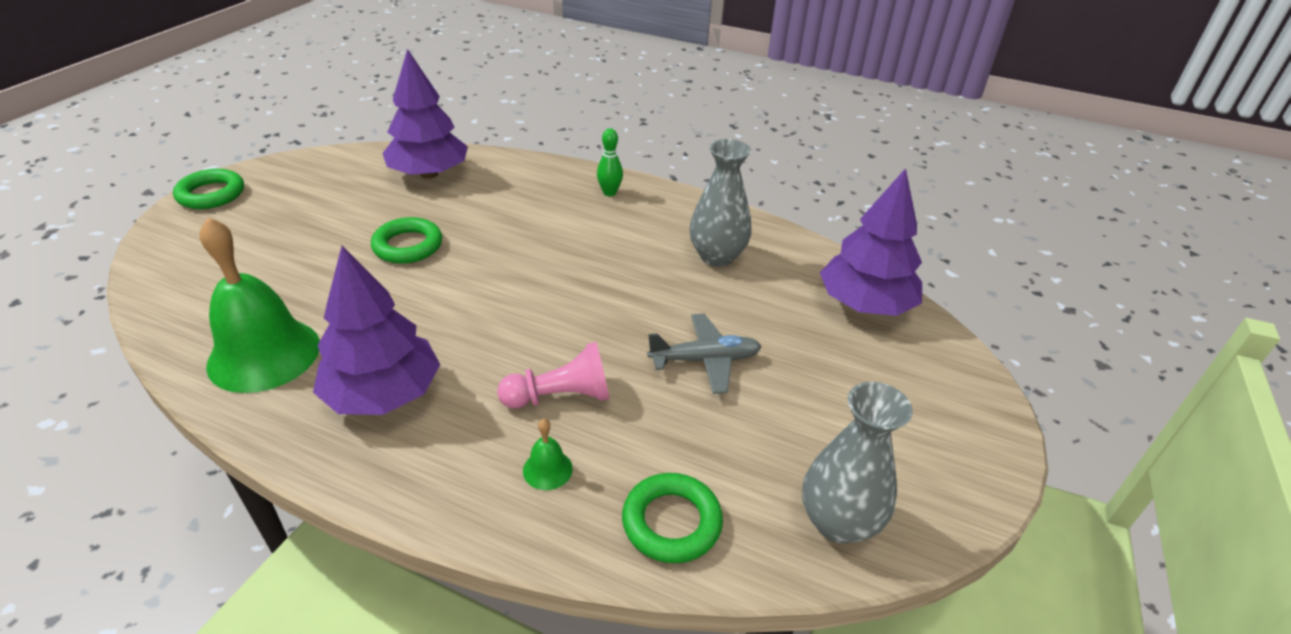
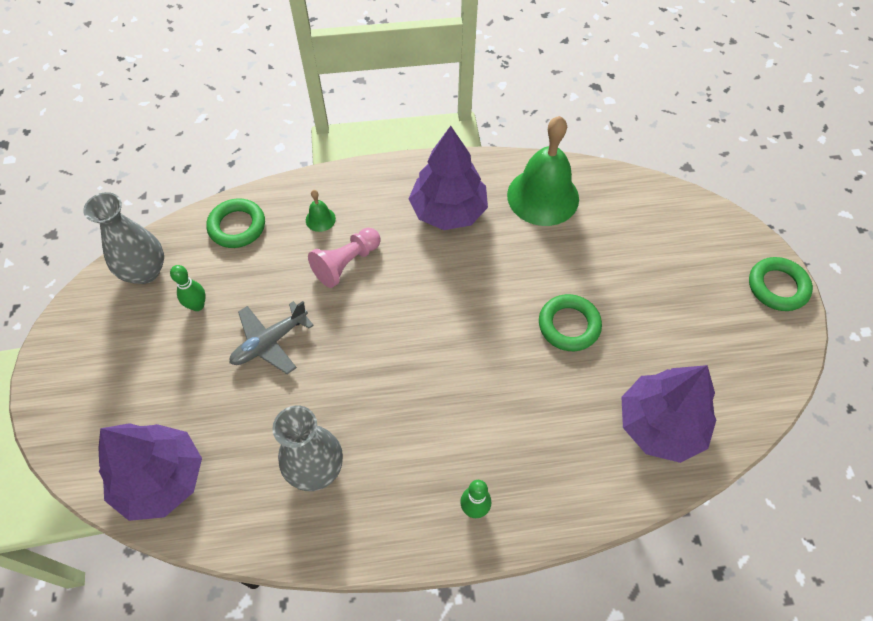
camera: 150 degrees right, 20 degrees up
(775, 438) = (197, 305): none -> green bowling pin

